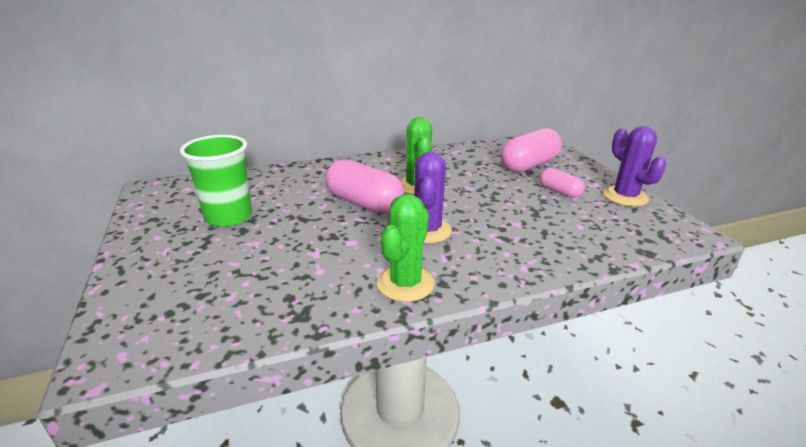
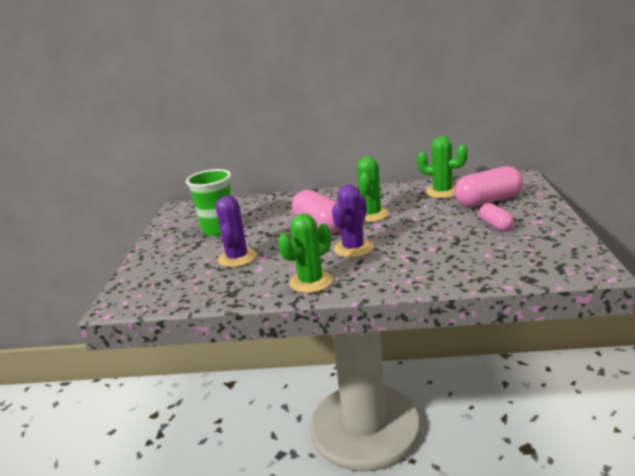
camera: 25 degrees right, 5 degrees down
(475, 157) = (442, 192): none -> green cactus
(625, 197) = (558, 233): purple cactus -> purple cactus (237, 258)

